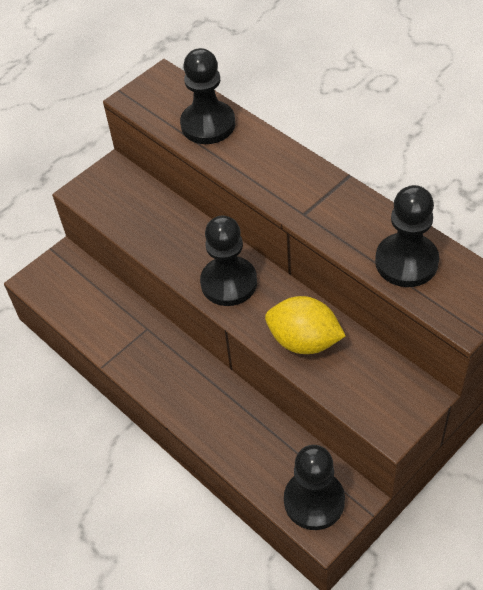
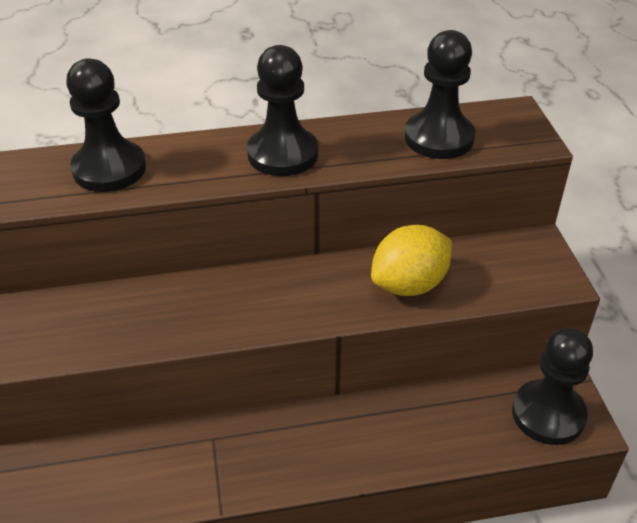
camera: 60 degrees left, 10 degrees down
(229, 283) = (281, 300): black pawn -> black pawn (283, 154)

